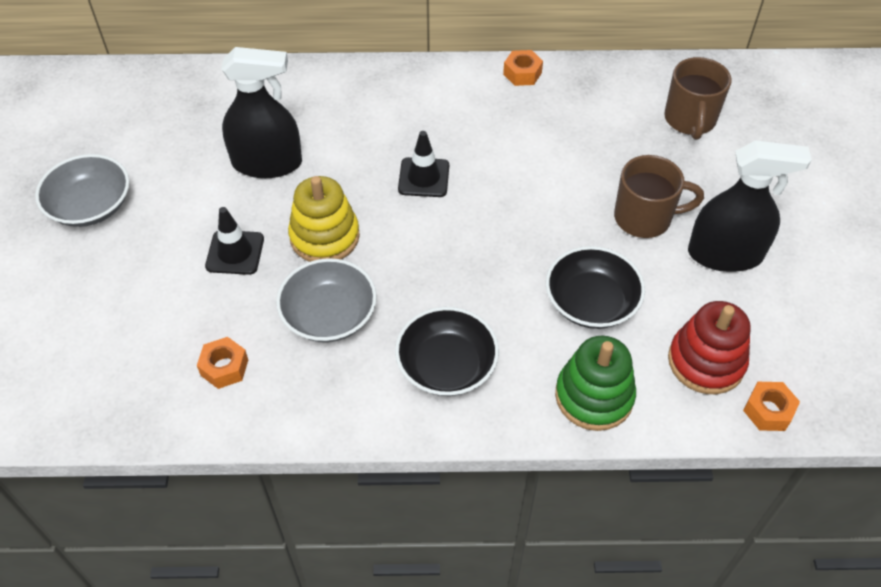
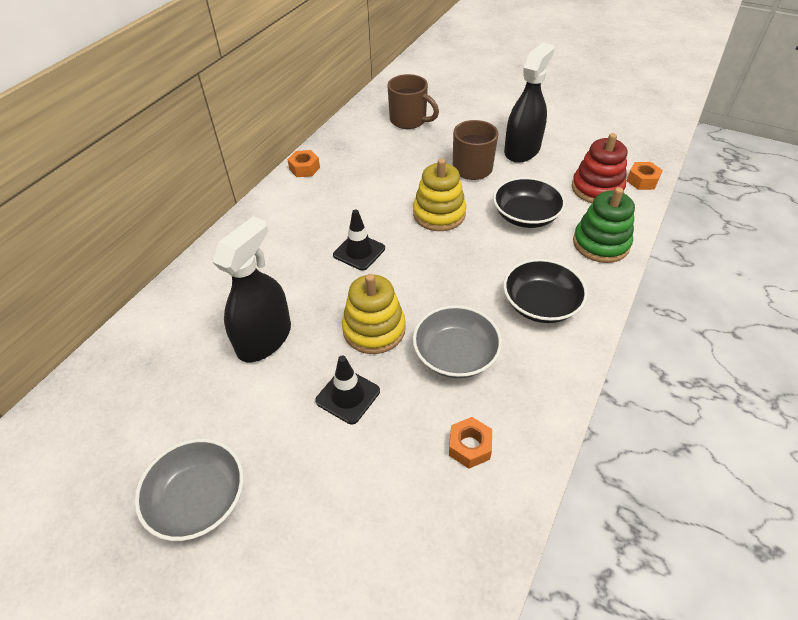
camera: 60 degrees left, 5 degrees down
(532, 219) = (439, 214): none -> yellow stacking toy

